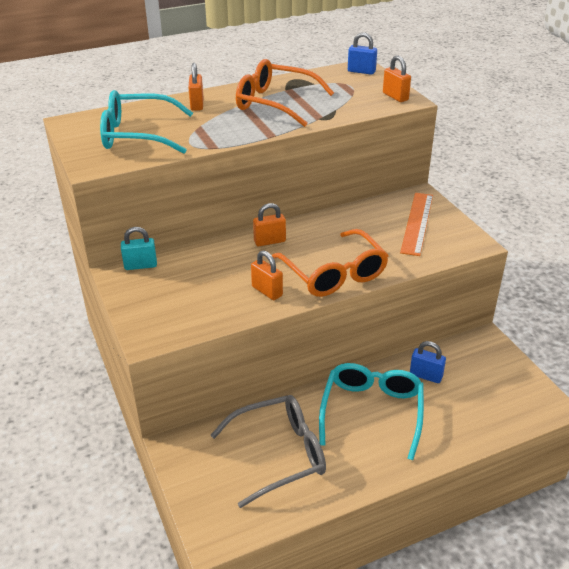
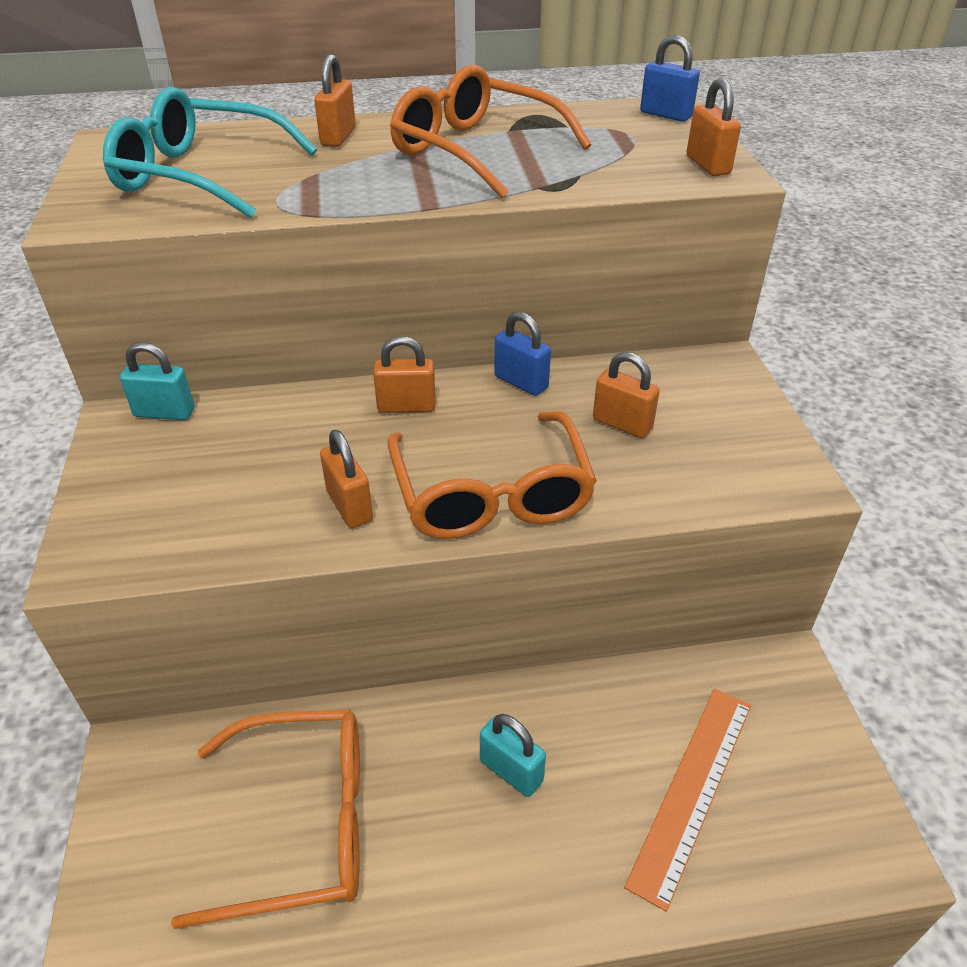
camera: 15 degrees right, 5 degrees up
(281, 453) = (305, 823): grey glasses -> orange glasses
(372, 411) = (511, 771): turquoise glasses -> turquoise padlock
(382, 232) = (622, 424): none -> orange padlock
(417, 223) = (696, 417): orange ruler -> orange ruler (692, 789)
(425, 376) = (642, 718): blue padlock -> blue padlock (521, 382)

